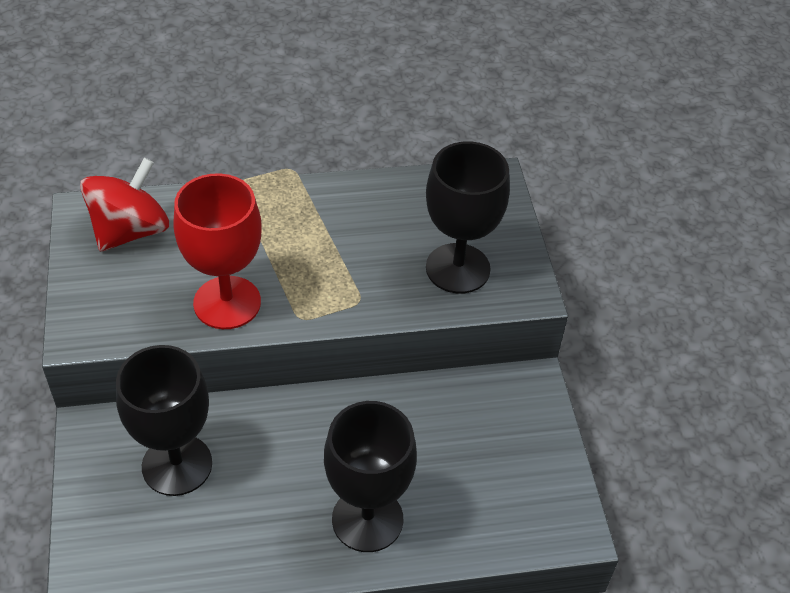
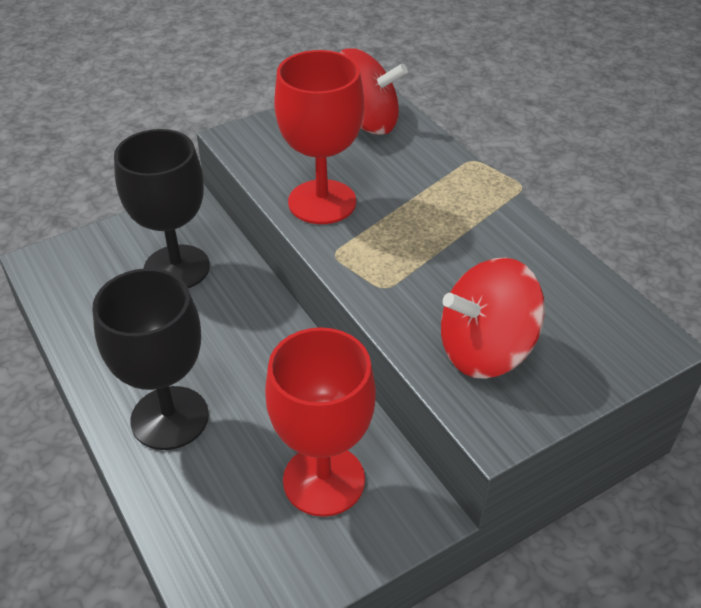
camera: 70 degrees right, 5 degrees down
(458, 268) = (485, 350): black goblet -> red spinning top
(480, 431) = (324, 480): none -> red goblet

